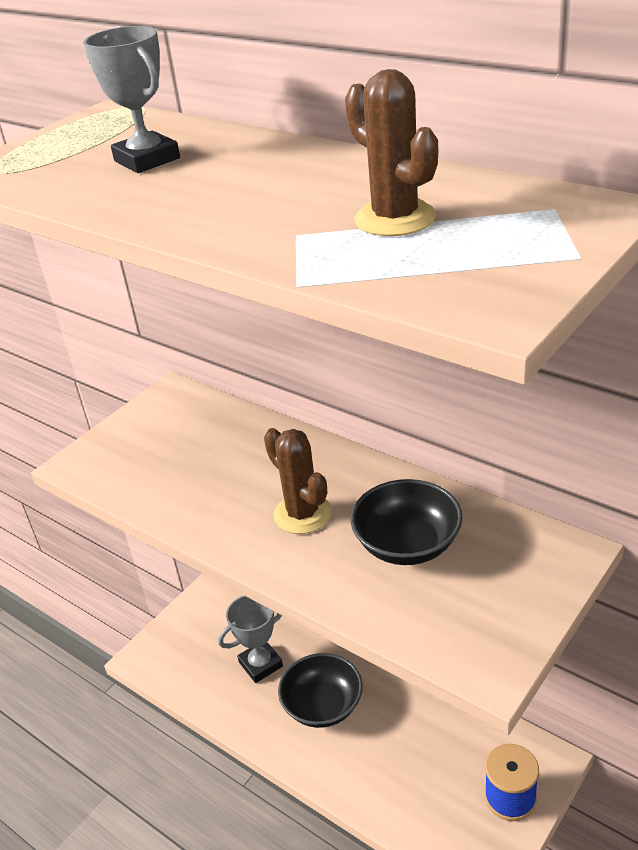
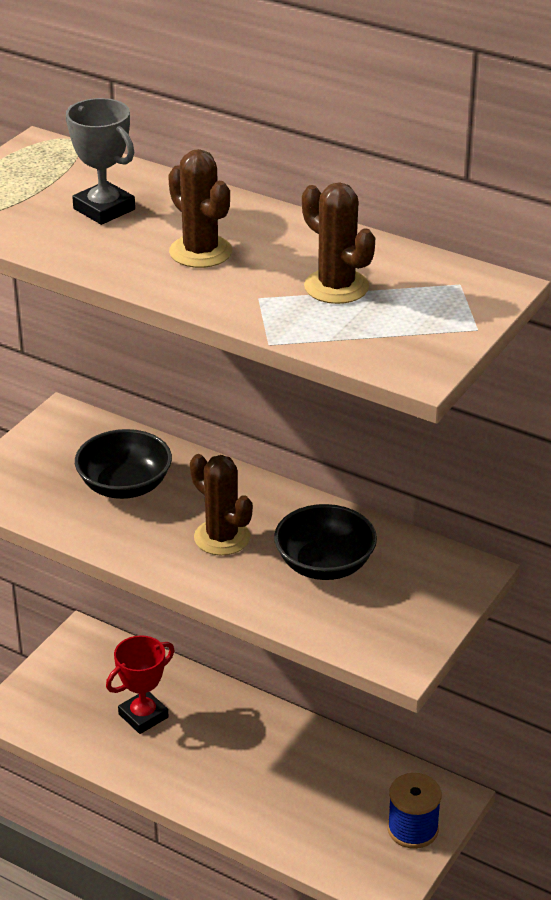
camera: 10 degrees left, 0 degrees up
(239, 192) = (200, 252): none -> brown cactus
(260, 664) = (143, 716): grey trophy -> red trophy
(323, 705) = (216, 753): black bowl -> black bowl (125, 485)

